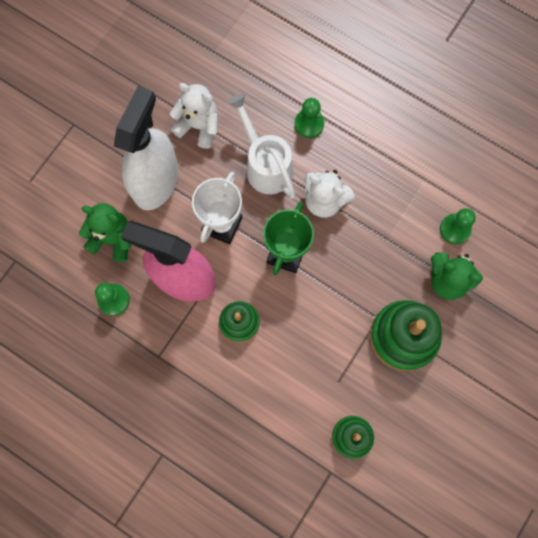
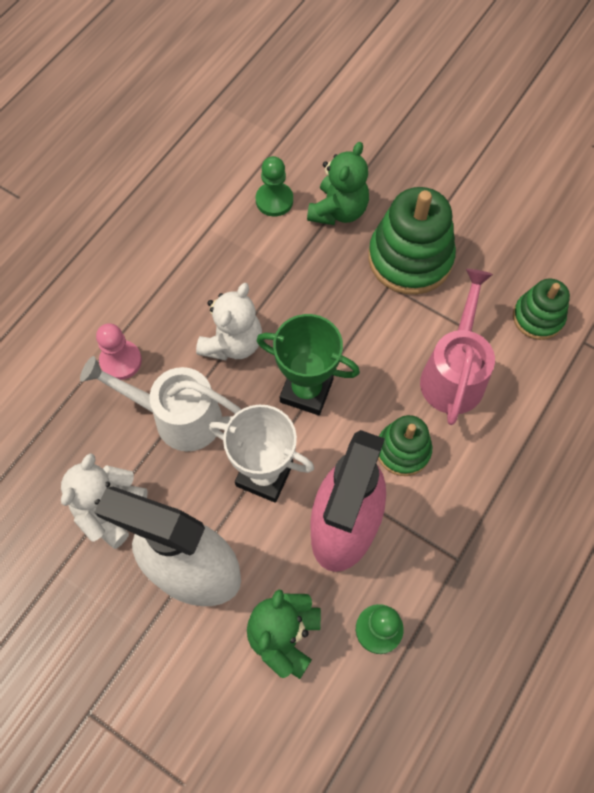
camera: 90 degrees left, 10 degrees down
(265, 165) = (177, 417): white watering can -> white watering can turned 45 degrees clockwise
(301, 364) = (454, 373): none -> pink watering can
(309, 124) = (121, 361): green pawn -> pink pawn

